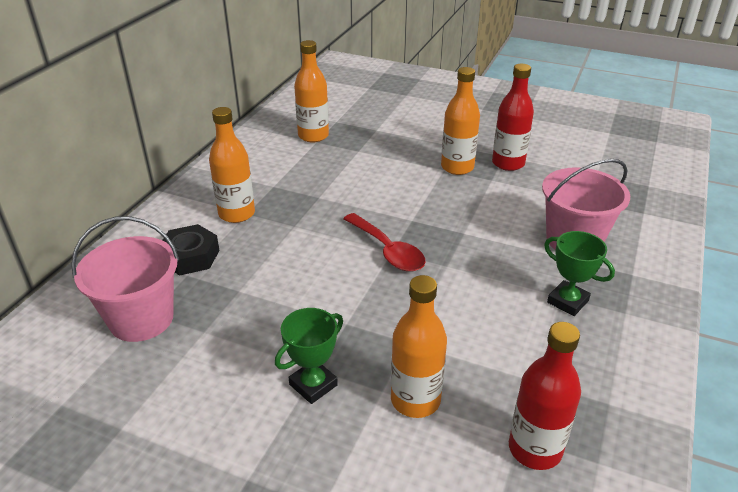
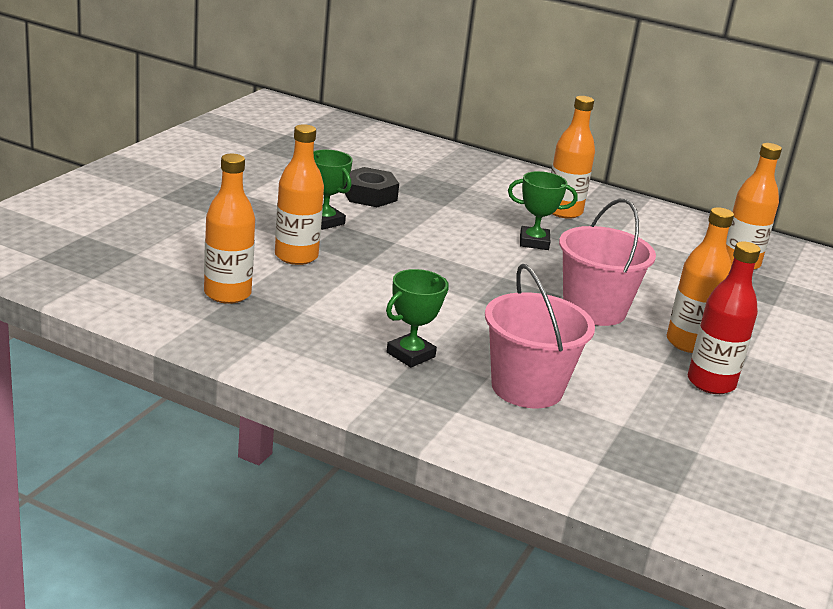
camera: 90 degrees right, 10 degrees down
(141, 319) = (412, 170): pink bucket -> pink bucket (594, 310)
(190, 256) = (493, 190): black nut -> black nut (369, 195)
(313, 232) = (534, 242): none -> green trophy
(388, 250) = (503, 274): red spoon -> none
(535, 449) = (227, 294): red bottle -> orange bottle

